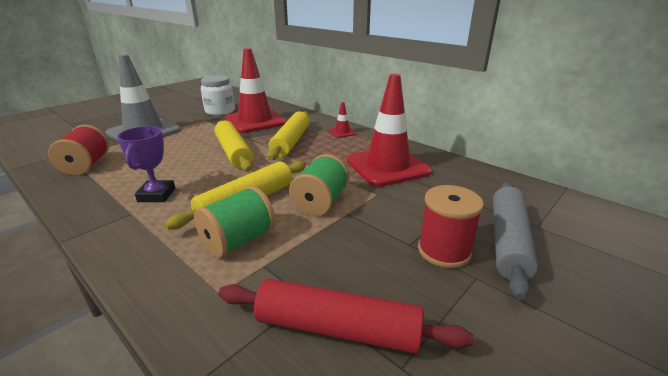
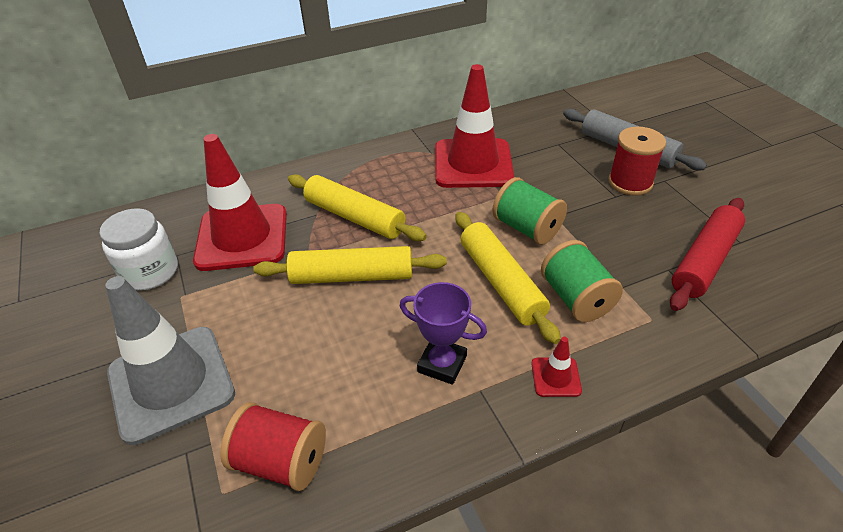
camera: 65 degrees left, 15 degrees up
(342, 132) = (356, 168): red traffic cone -> red traffic cone (556, 377)

